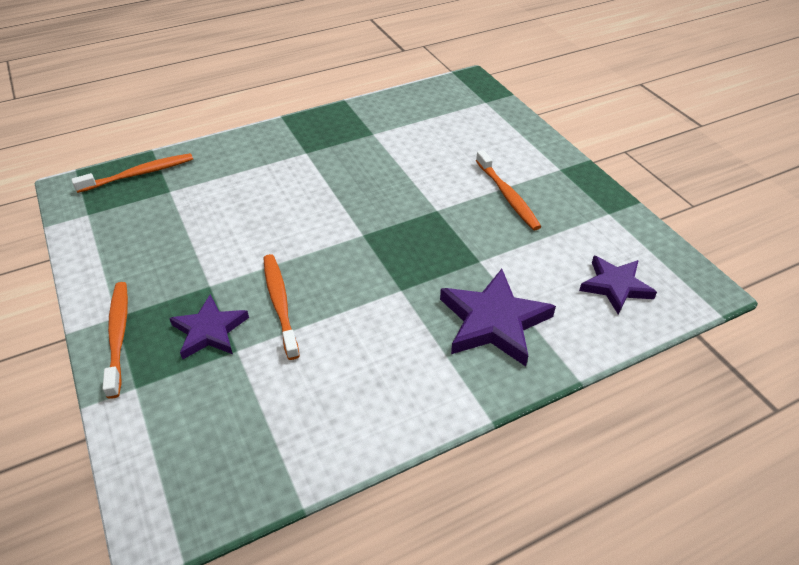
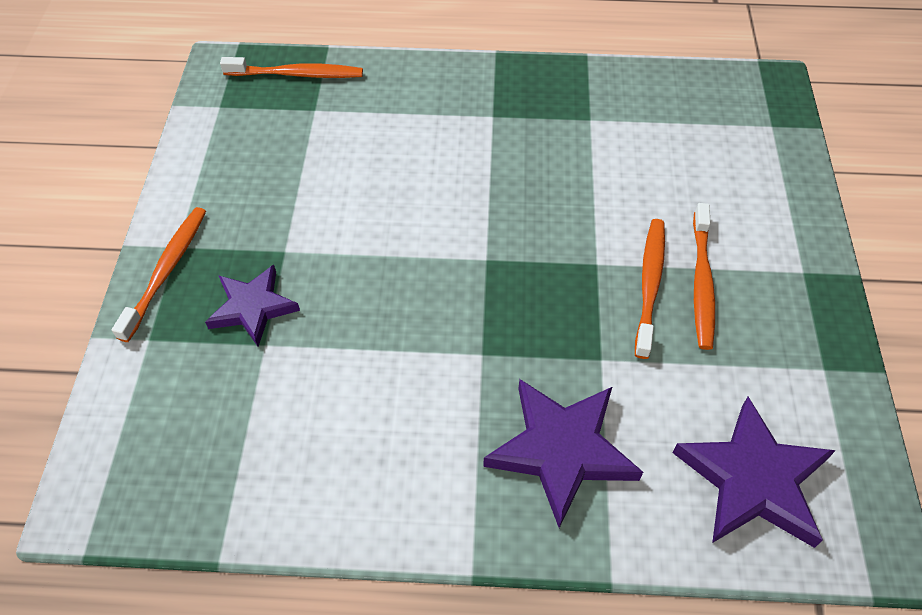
camera: 30 degrees right, 10 degrees up
(280, 303) = (341, 308): orange toothbrush -> orange toothbrush (649, 284)
(615, 286) = (753, 479): purple star -> purple star, size x1.52

